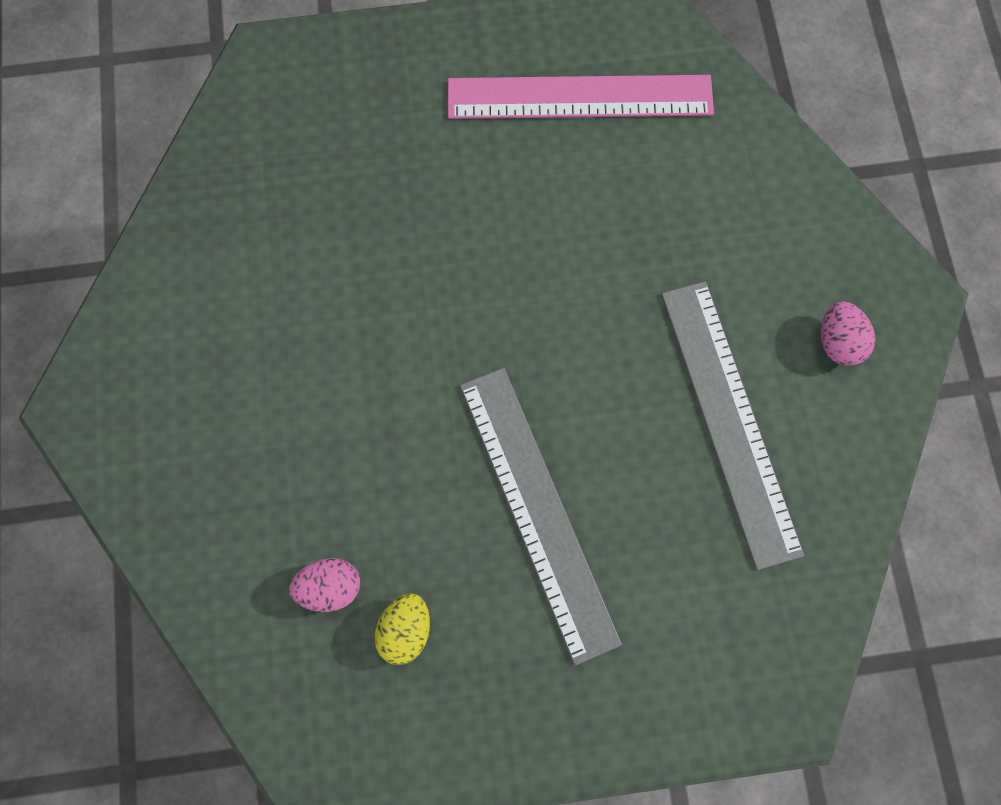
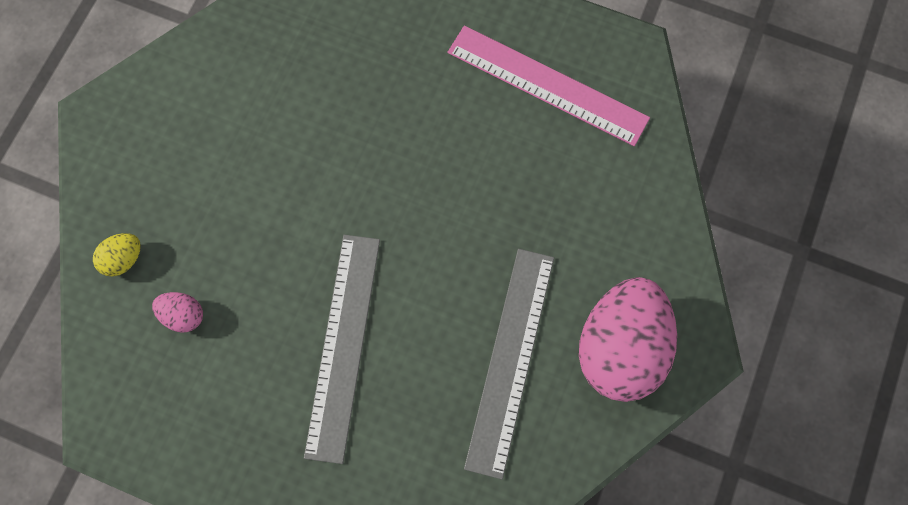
camera: 30 degrees right, 5 degrees down
(406, 626) = (213, 370): yellow egg -> yellow egg (123, 259)
(835, 341) = (620, 349): pink egg -> pink egg, size x2.37

